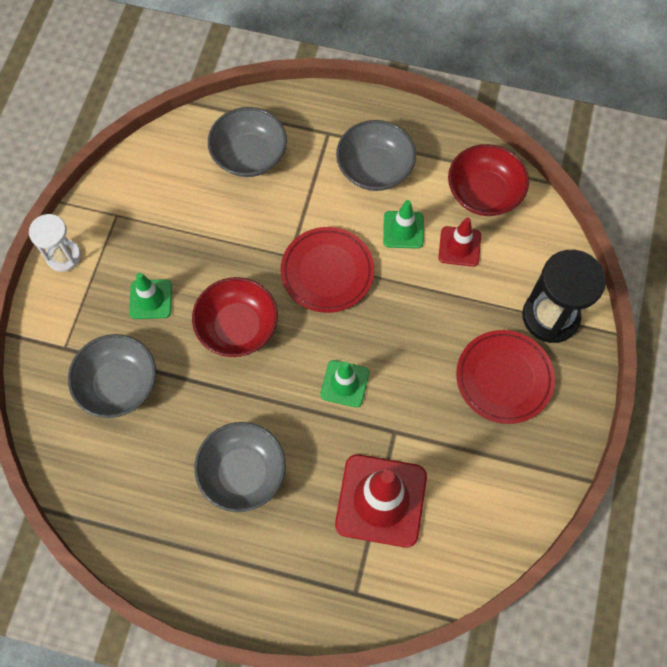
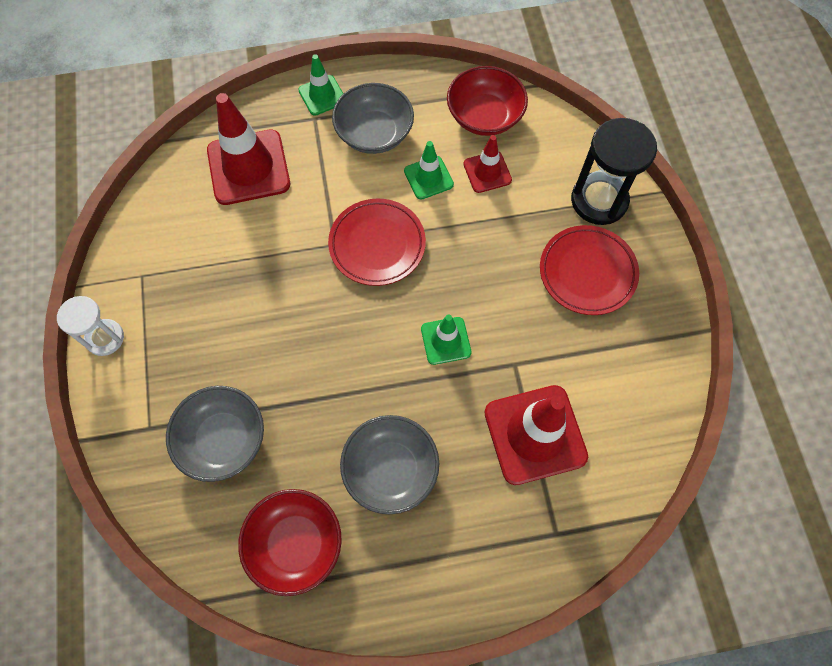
camera: 25 degrees left, 0 degrees up
(151, 299) = (216, 342): green traffic cone -> green traffic cone (322, 95)
(237, 327) = (316, 332): red bowl -> red bowl (295, 544)
(249, 155) = (248, 167): grey bowl -> red traffic cone

